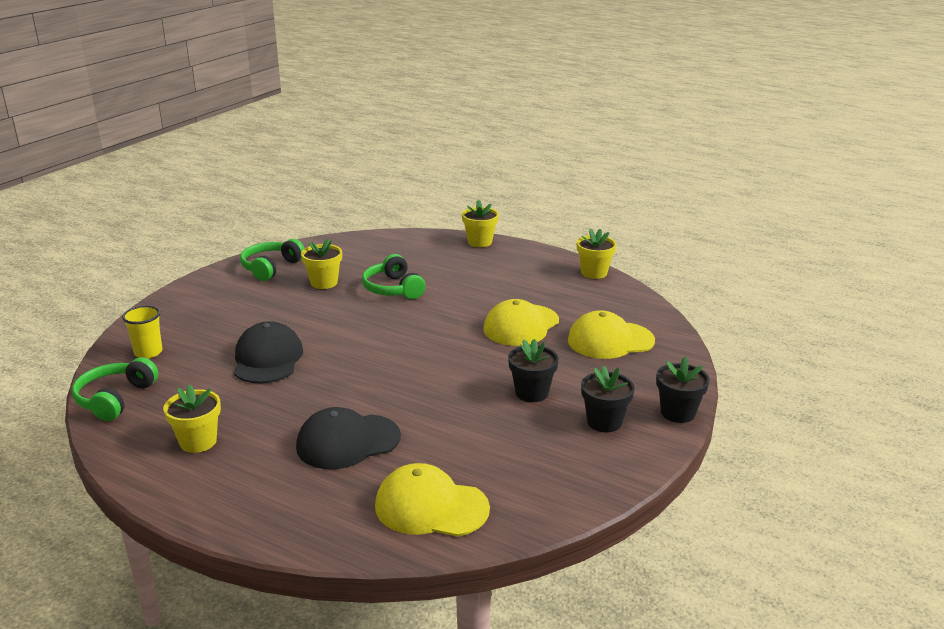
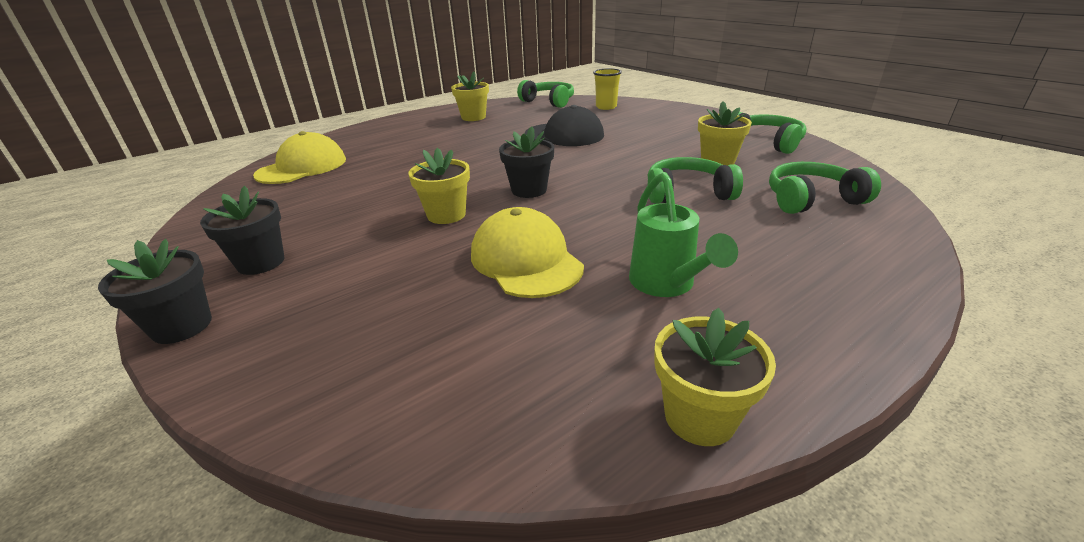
camera: 115 degrees right, 5 degrees up
(348, 442) = (414, 151): black cap -> none
(384, 254) = (811, 200): none -> green headphones
(479, 242) = (886, 290): yellow flower pot -> yellow flower pot (446, 215)
(514, 285) = (666, 285): none -> green watering can
(531, 393) = (371, 232): black flower pot -> black flower pot (529, 190)
(610, 340) = (408, 331): yellow cap -> none

